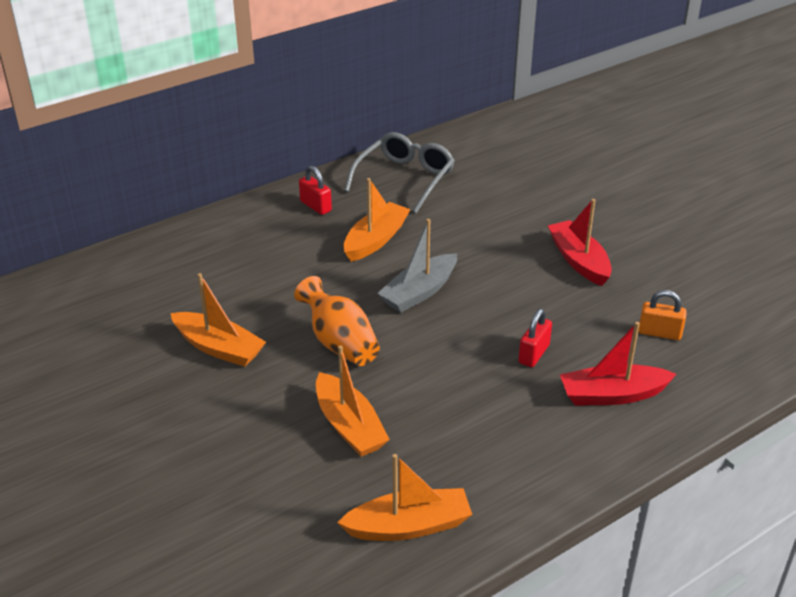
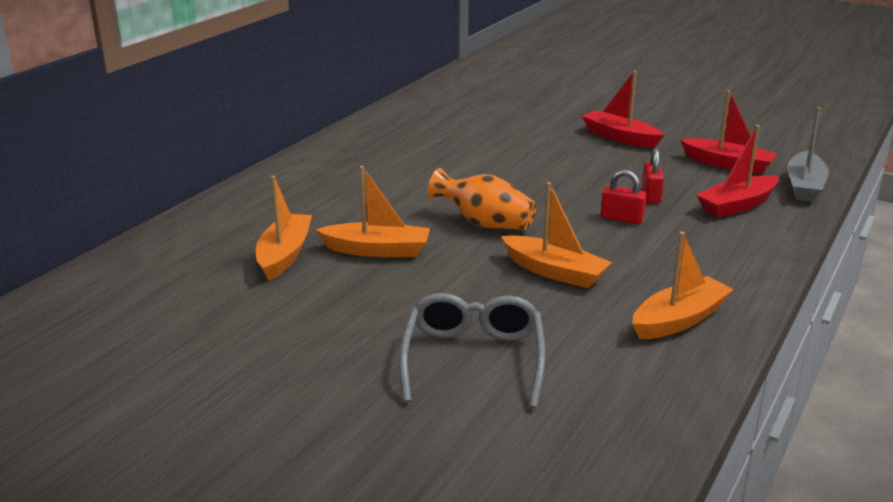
camera: 25 degrees left, 10 degrees down
(315, 206) = (362, 146): red padlock -> red padlock (621, 219)
(375, 240) = (441, 156): orange boat -> orange boat (284, 255)
(405, 179) = (423, 116): grey glasses -> grey glasses (473, 359)
(419, 292) = (516, 179): grey boat -> grey boat (804, 186)
(659, 333) = (728, 164): orange padlock -> red boat

